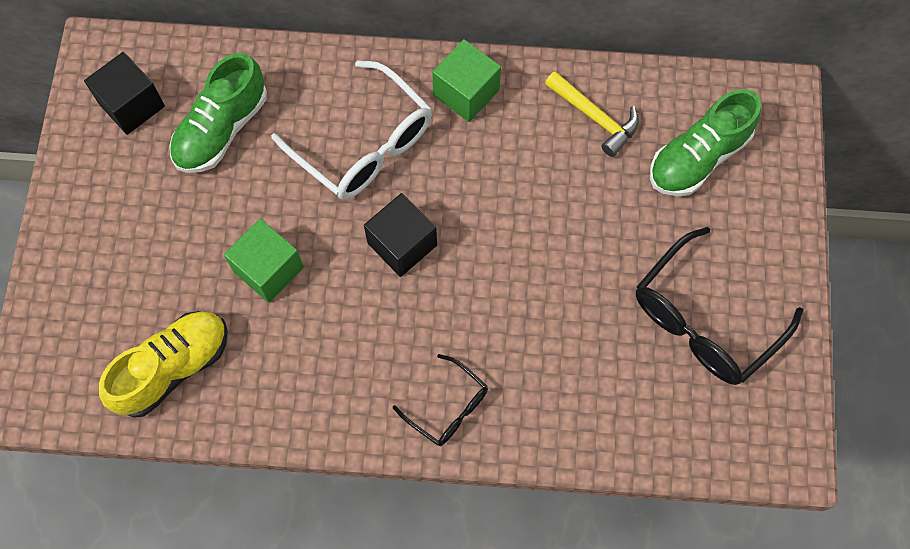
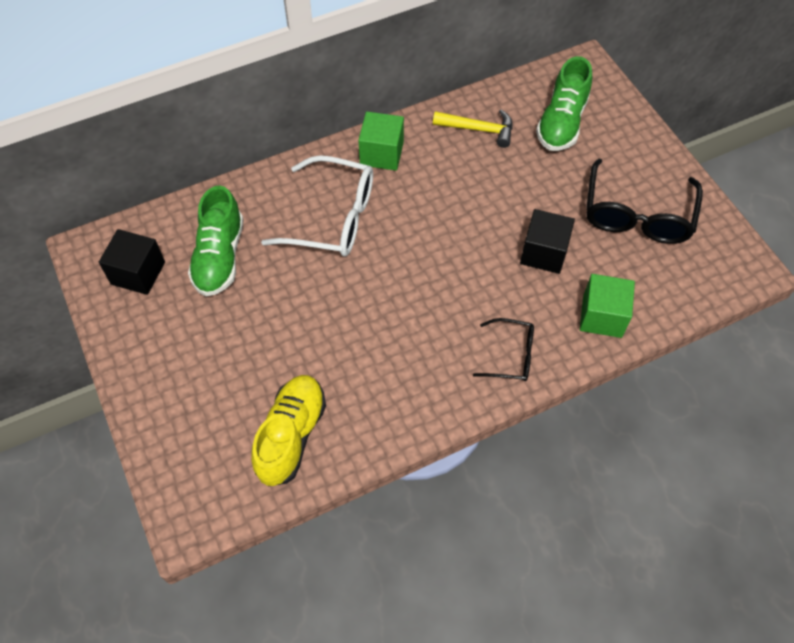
camera: 30 degrees left, 10 degrees down
(268, 269) = (318, 332): green cube -> green cube (602, 316)
(402, 244) = (404, 268): black cube -> black cube (543, 253)

